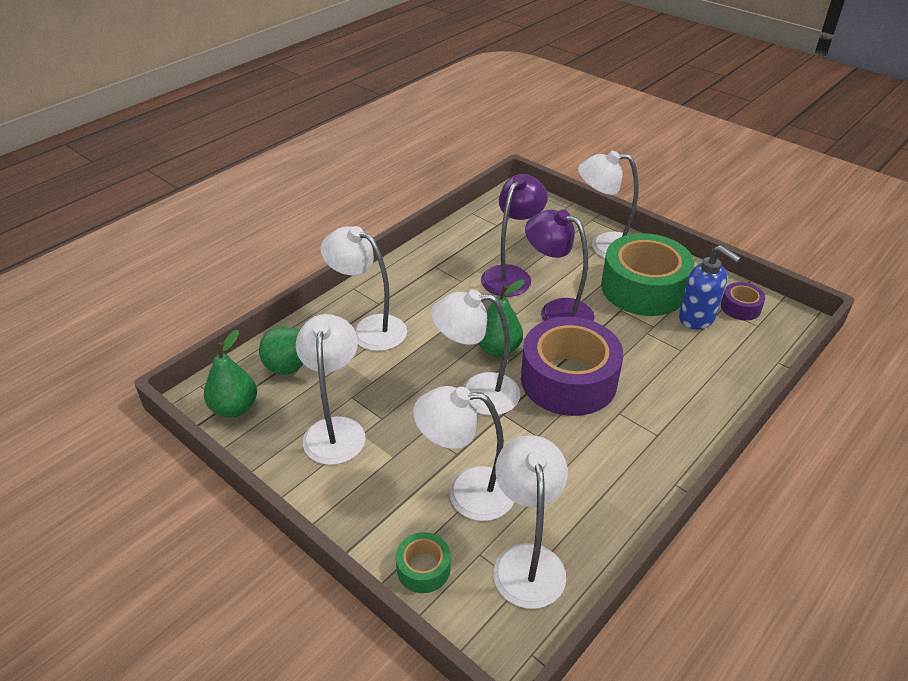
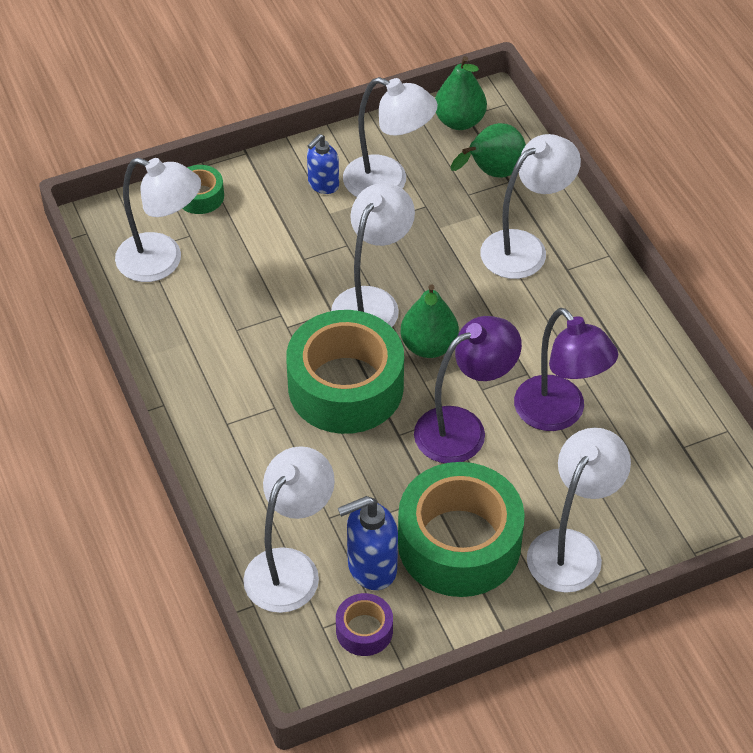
camera: 115 degrees right, 10 degrees up
(359, 474) = (323, 184): none -> blue soap dispenser
(466, 492) = (255, 249): white lamp -> white lamp (290, 567)
(568, 380) = (345, 386): purple tape -> green tape

